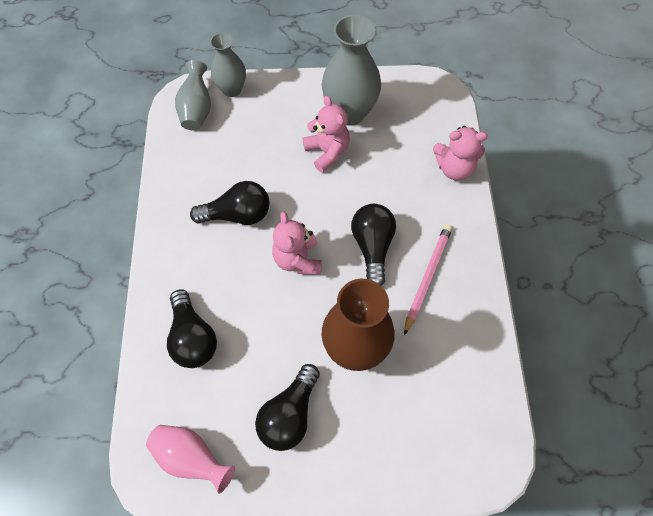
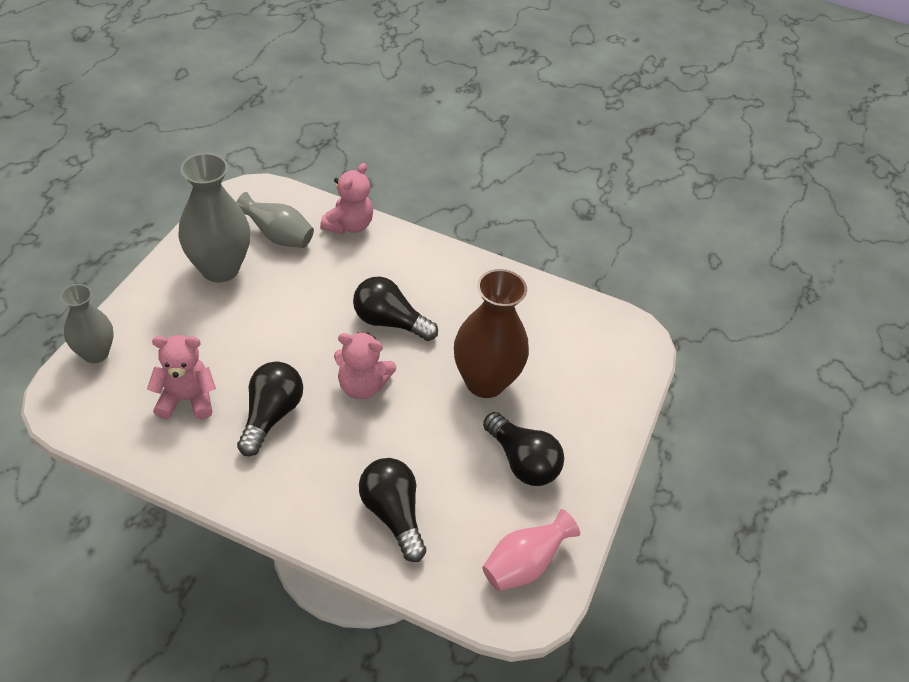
camera: 70 degrees left, 15 degrees down
(193, 338) = (393, 514): black light bulb -> black light bulb turned 120 degrees counterclockwise
(197, 109) = (93, 397): grey vase -> grey vase (278, 236)
(327, 152) = (253, 307): pink teddy bear -> pink teddy bear (187, 399)
(427, 277) = (447, 298): pink pencil -> none

